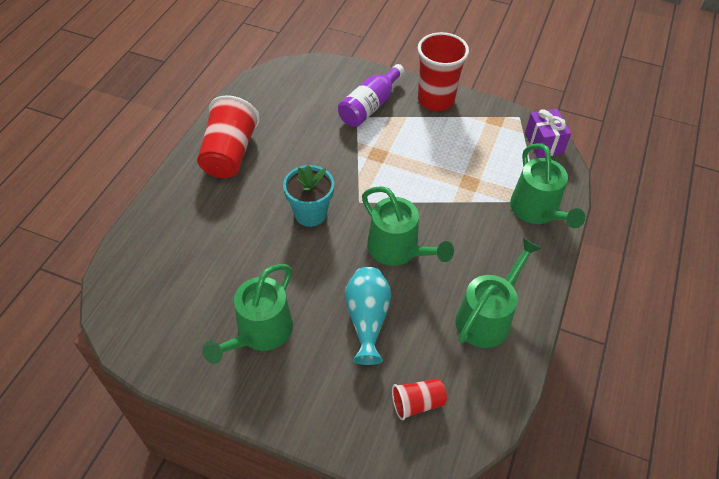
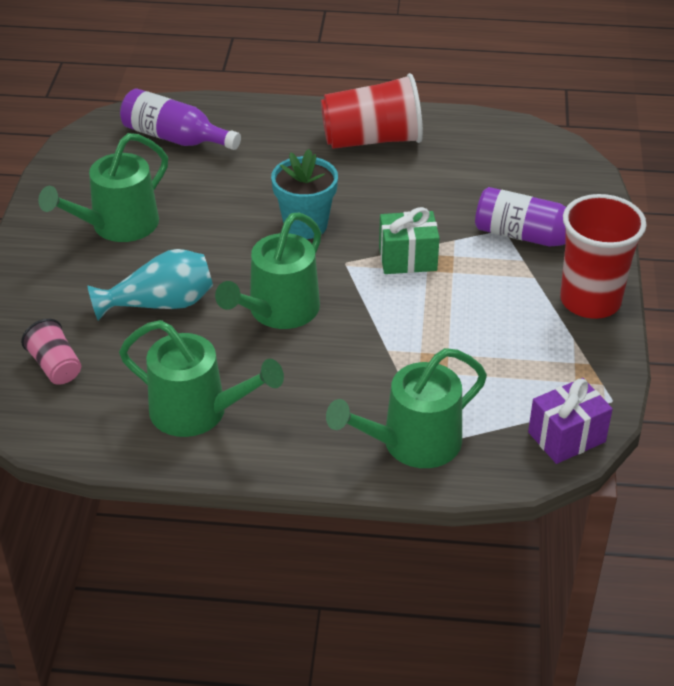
camera: 75 degrees right, 10 degrees down
(161, 271) = (175, 138): none -> purple bottle
(260, 332) = (118, 226): green watering can -> green watering can turned 60 degrees counterclockwise
(368, 169) = (407, 259): none -> green gift
(417, 403) = (55, 366): red cup -> pink cup

